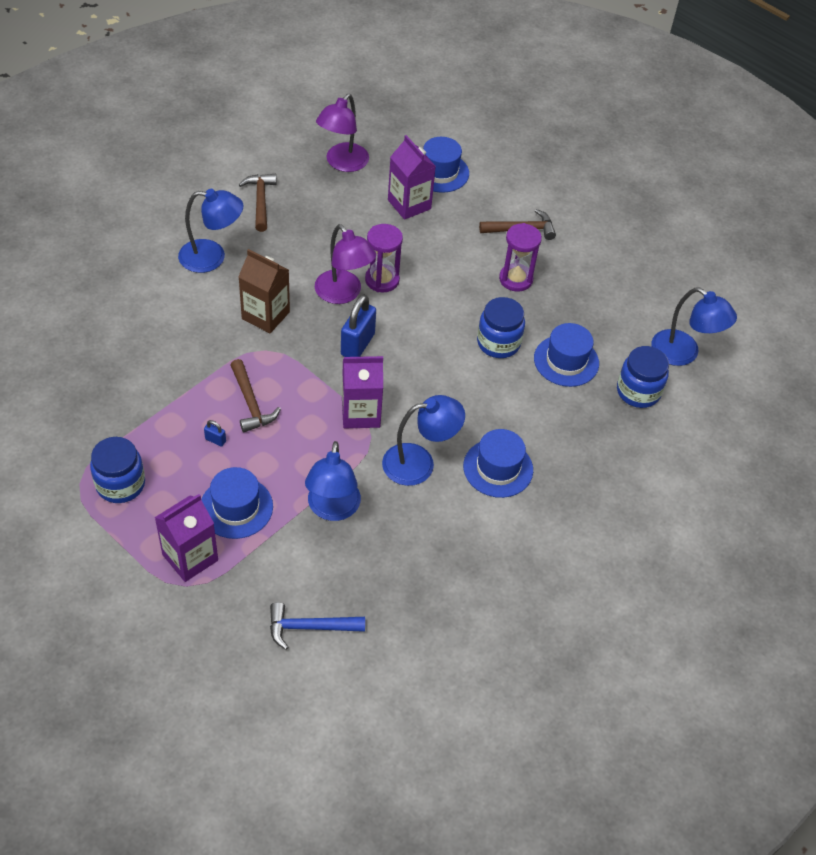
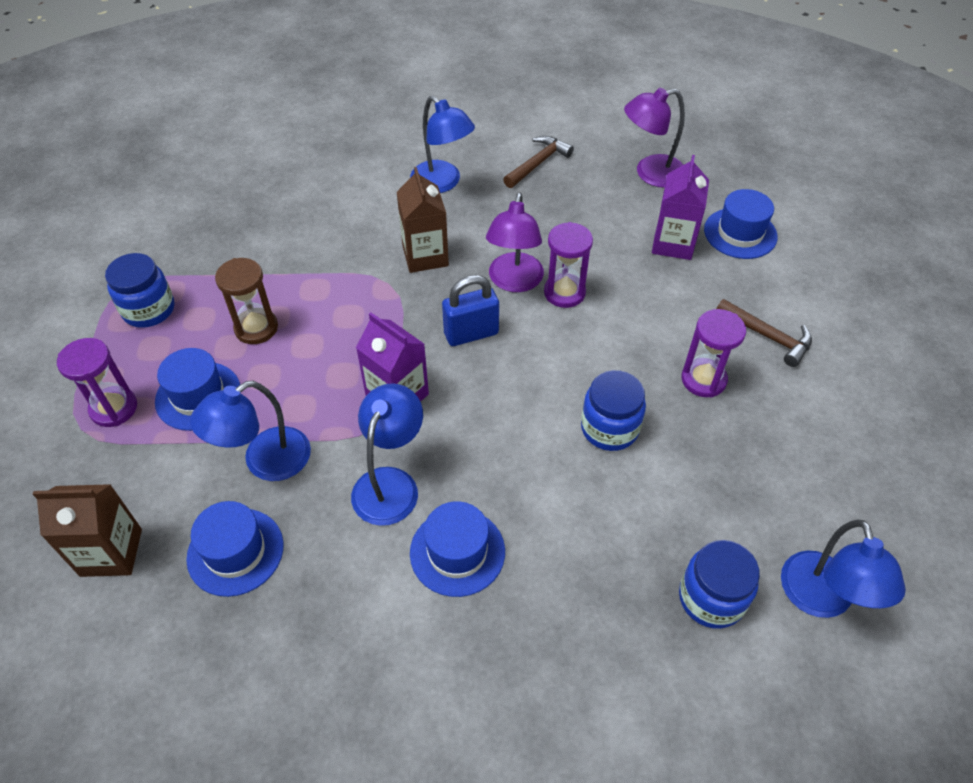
camera: 50 degrees right, 0 degrees up
(190, 557) = (114, 408): purple carton -> purple hourglass
(215, 440) = (256, 328): blue padlock -> brown hourglass
(251, 403) = (321, 318): brown hammer -> none
(310, 627) = (111, 552): blue hammer -> brown carton
(419, 463) = (390, 483): blue lamp -> blue lamp turned 105 degrees counterclockwise
(566, 361) = (663, 500): blue hat -> blue hat (235, 551)

